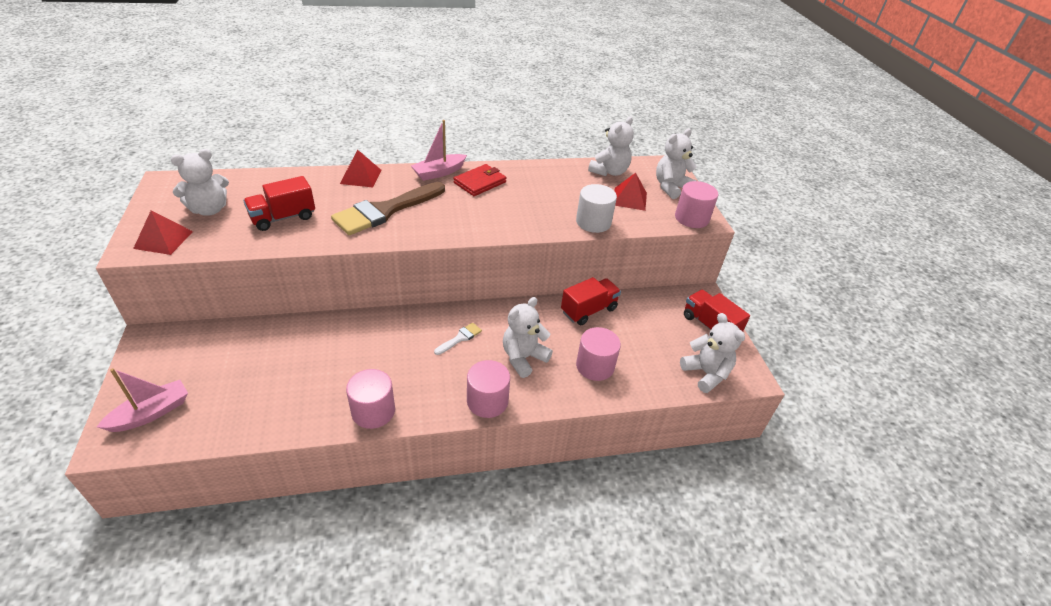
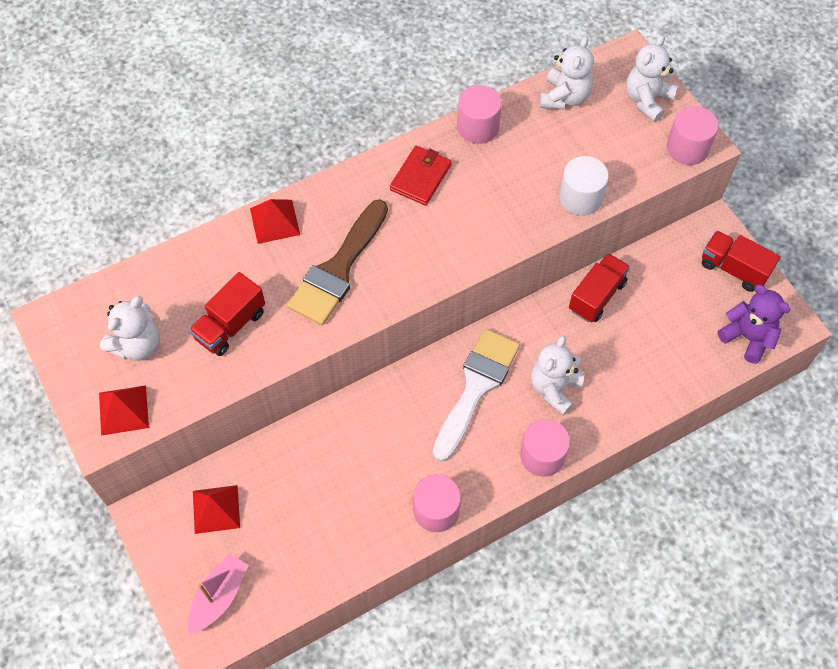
camera: 15 degrees left, 20 degrees up
(439, 172) = (363, 178): pink boat -> none
(460, 338) = (476, 387): white brush -> white brush, size x2.34
(595, 366) = (632, 371): pink cylinder -> pink cylinder (478, 127)
(629, 199) = (606, 140): red pyramid -> red pyramid (216, 509)
(706, 373) = (747, 337): white teddy bear -> purple teddy bear

